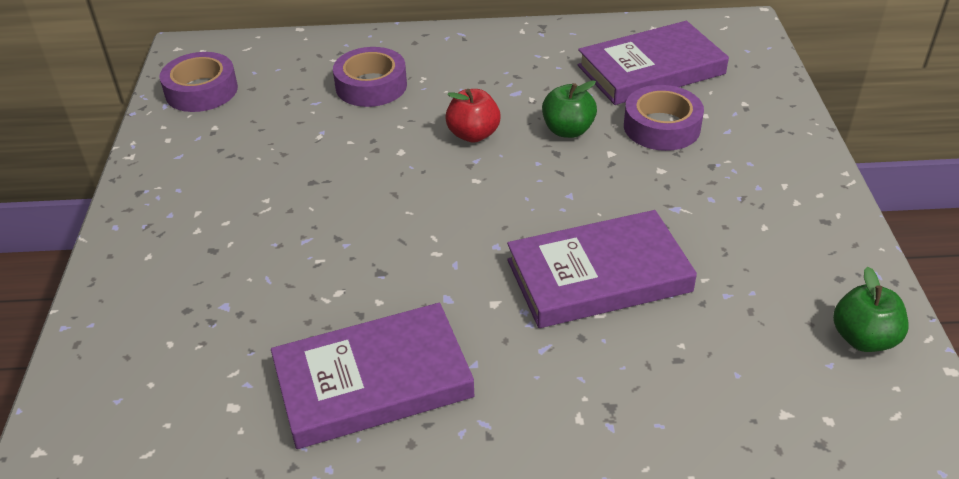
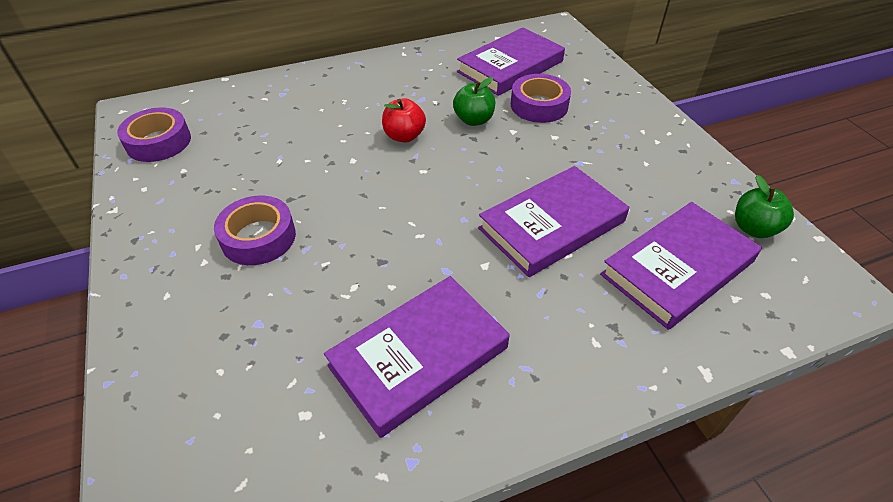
camera: 20 degrees left, 5 degrees up
(371, 86) = (305, 113): purple tape -> purple tape (258, 237)
(729, 361) = (677, 268): none -> purple book

